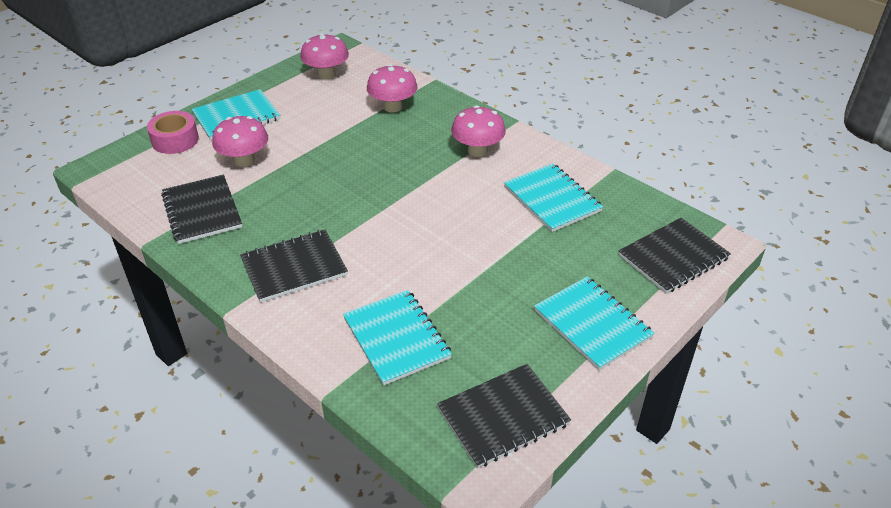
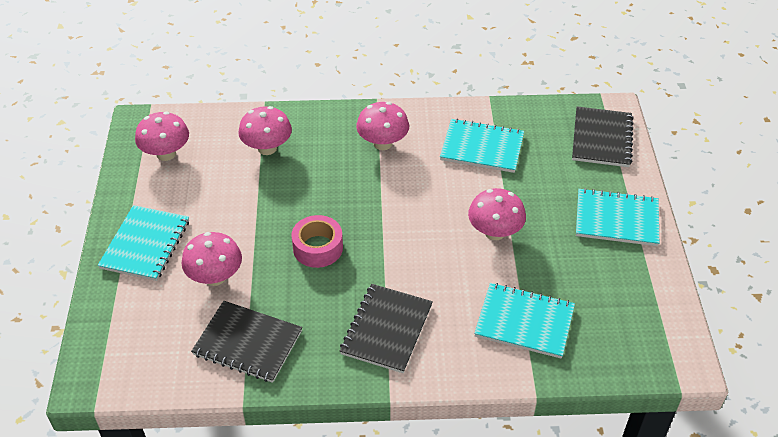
camera: 45 degrees left, 5 degrees up
(175, 140) = (122, 303): pink tape -> pink tape (318, 248)
(471, 262) = (495, 232): none -> pink mushroom
(503, 416) = (648, 318): black notebook -> none

